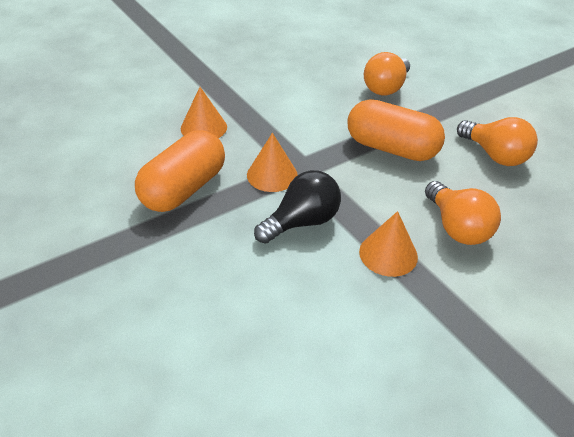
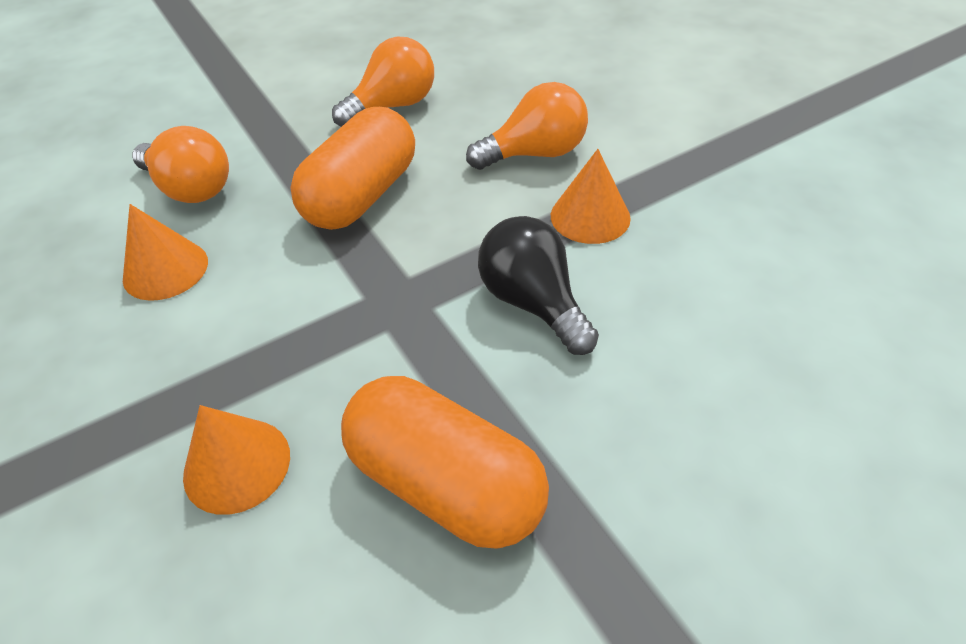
camera: 85 degrees left, 5 degrees up
(272, 175) = (413, 342): orange cone -> orange cone (165, 269)

